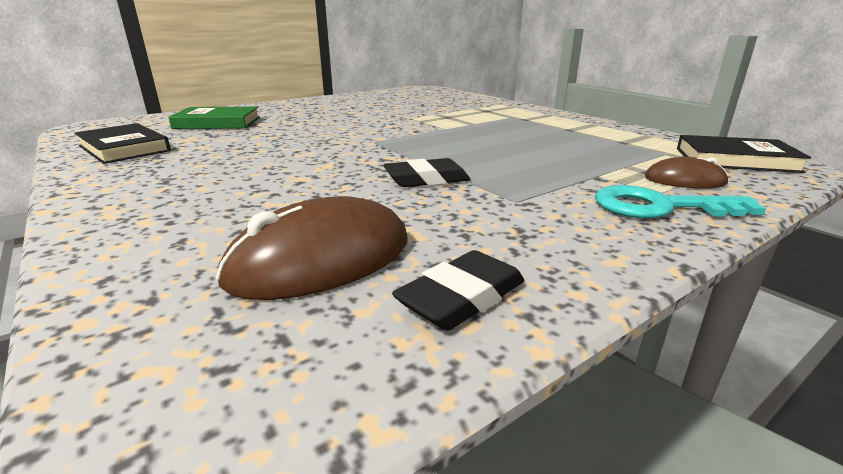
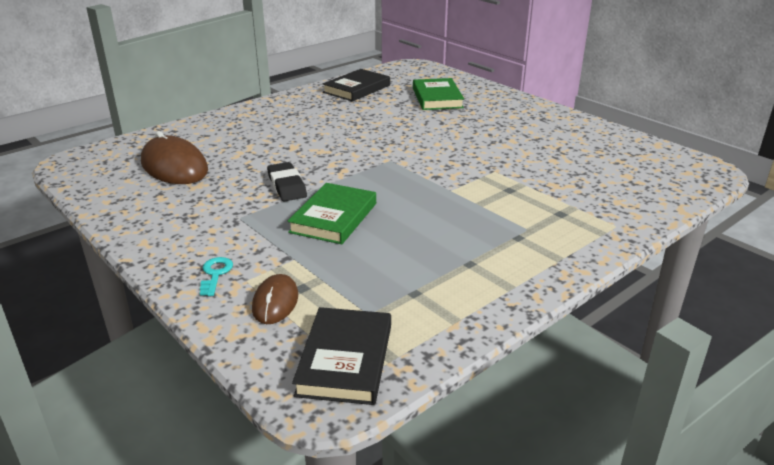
camera: 85 degrees right, 5 degrees up
(462, 297) = (126, 199): black eraser -> none
(506, 161) = (333, 217): none -> green book
(660, 207) = (215, 274): turquoise key -> turquoise key, size x0.53

